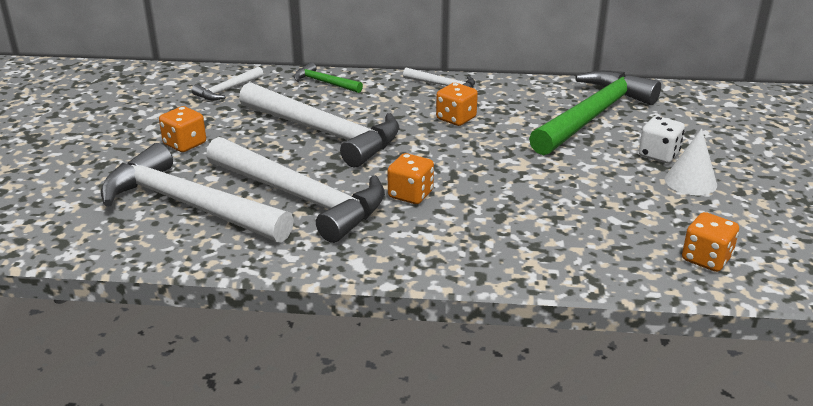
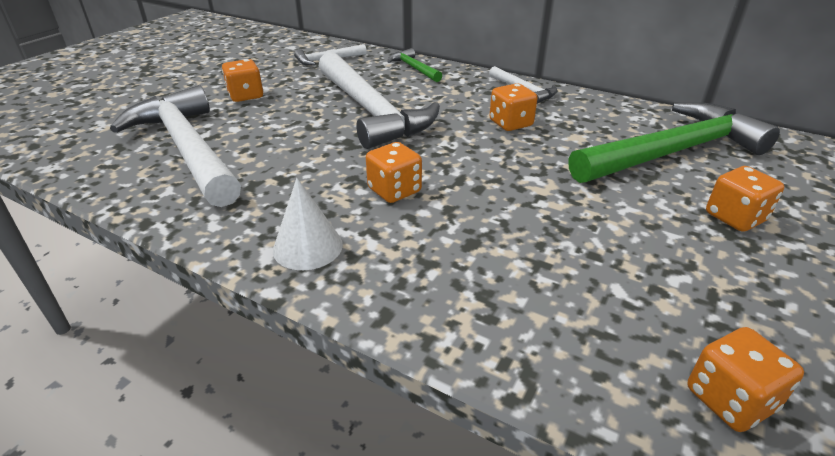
camera: 25 degrees right, 5 degrees up
(300, 197) = (287, 166): white hammer -> none
(658, 155) = (735, 217): white dice -> orange dice
(690, 182) = (764, 266): white cone -> white cone (308, 247)

